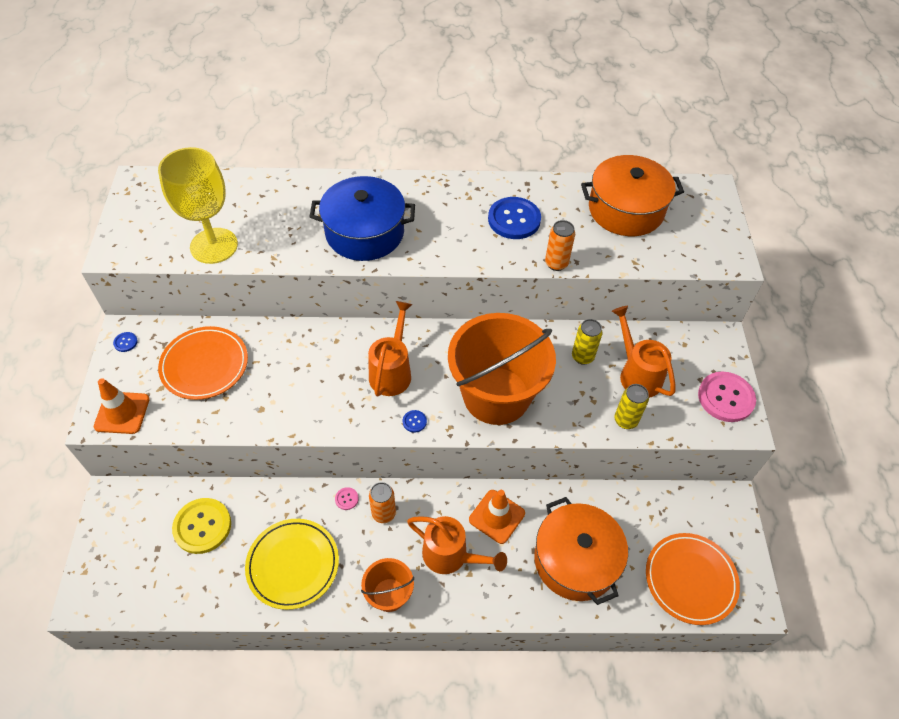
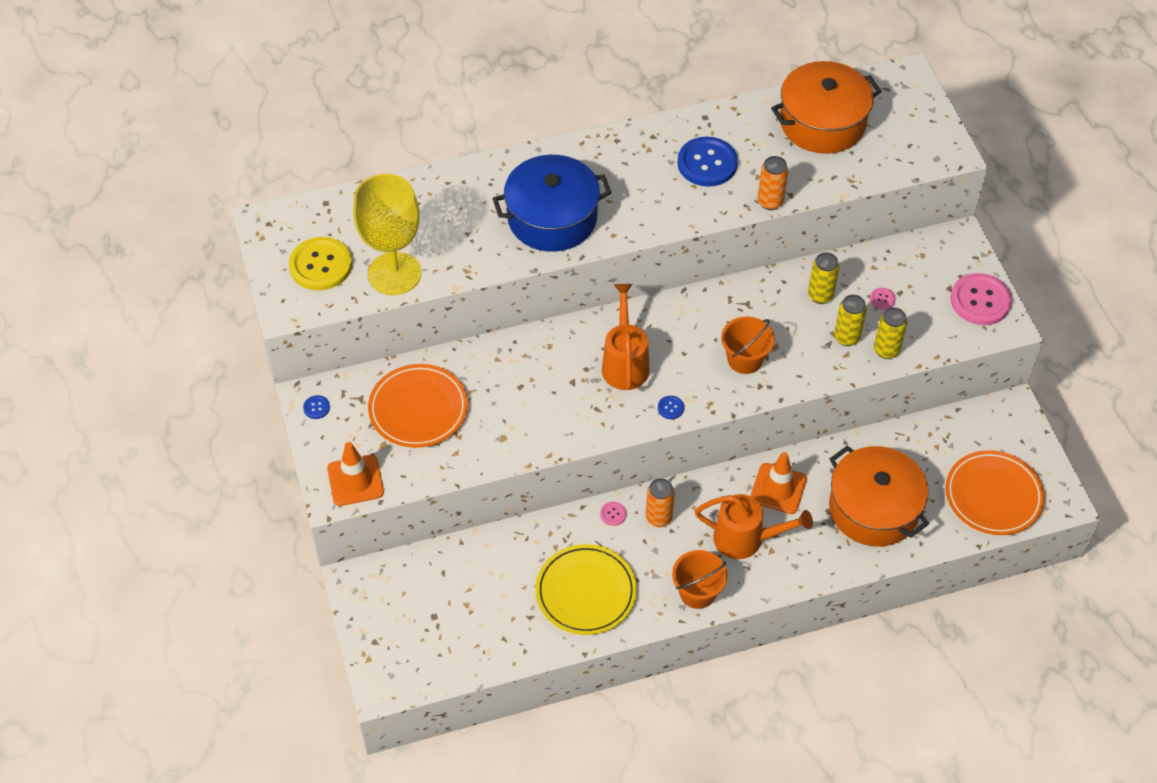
camera: 15 degrees left, 0 degrees up
(202, 526) = (471, 582): yellow button -> yellow button (320, 265)
(496, 395) = (745, 359): orange bucket -> orange bucket, size x0.47
(593, 399) = (846, 337): none -> yellow can
(636, 374) = (882, 299): orange watering can -> pink button

